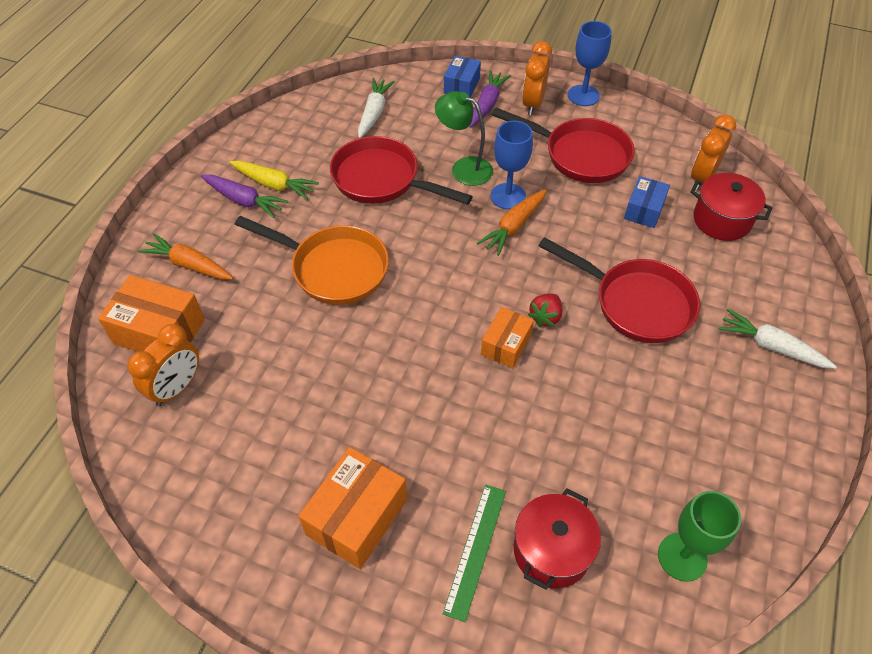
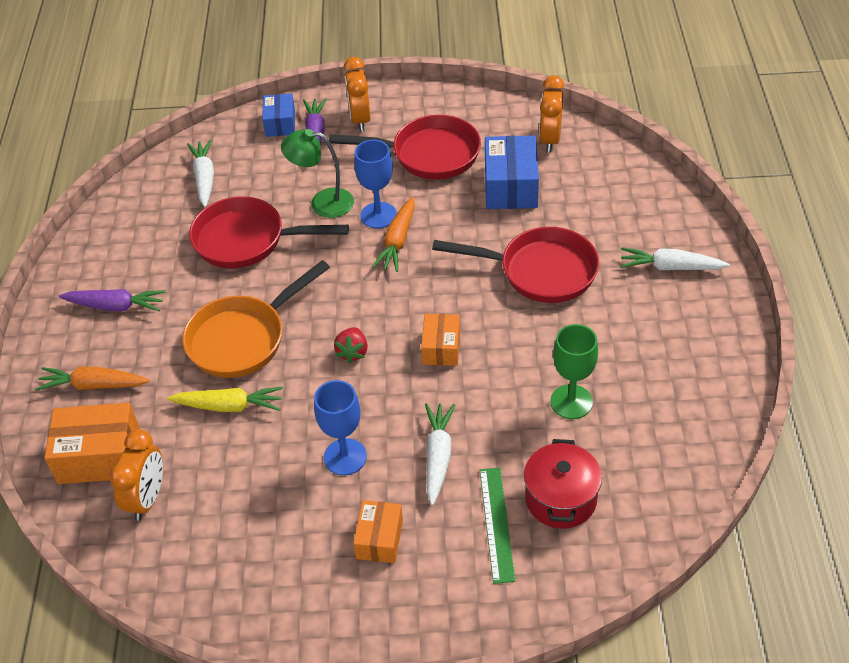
camera: 20 degrees left, 5 degrees down
(274, 184) = (138, 280): yellow carrot -> yellow carrot (229, 406)
(333, 269) = (243, 338): orange pan -> orange pan turned 135 degrees clockwise
(357, 517) = (379, 539): orange box -> orange box, size x0.62
(452, 454) = (438, 456): none -> white carrot
(545, 317) = (465, 311): red strawberry -> red strawberry (353, 352)
(583, 95) = (405, 96): blue goblet -> blue goblet (345, 457)
(644, 210) = (510, 186): blue box -> blue box, size x1.62
(682, 557) = (668, 461): green goblet -> green goblet (571, 402)
(722, 220) = (583, 172): red pot -> none

